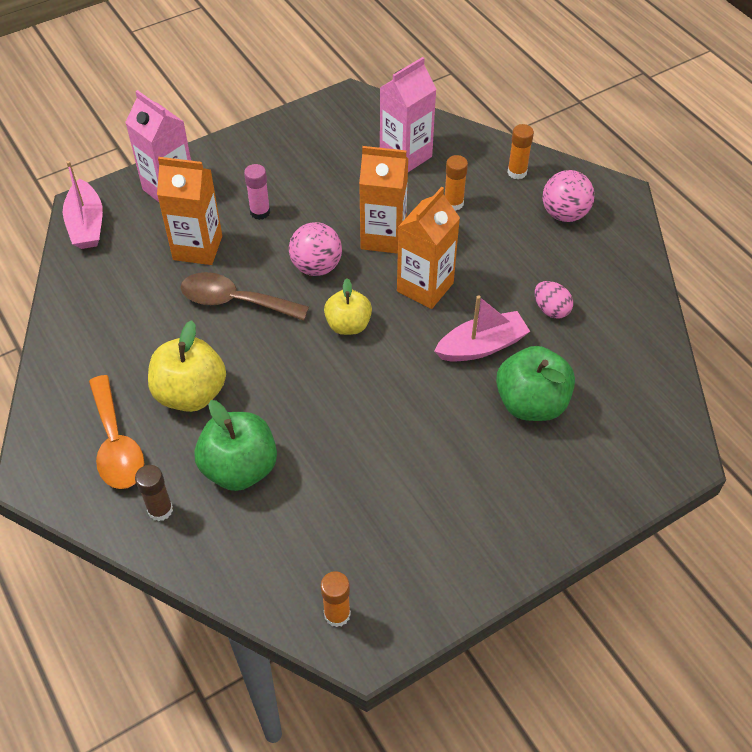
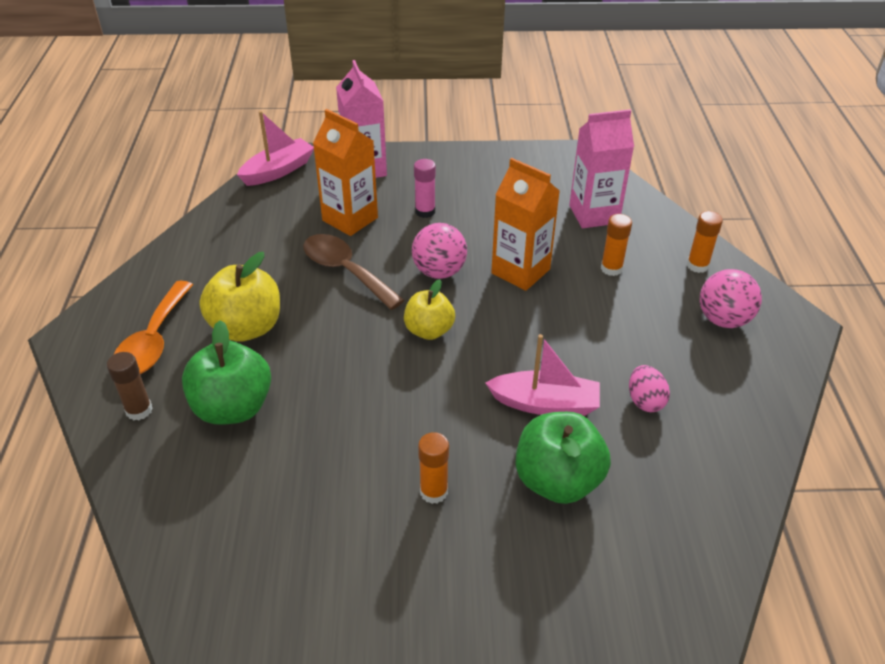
camera: 30 degrees right, 10 degrees down
(86, 224) = (278, 171): pink boat -> pink boat turned 150 degrees counterclockwise
(337, 614) = (204, 586): orange glue stick -> orange glue stick (433, 492)
(425, 287) = (528, 328): orange carton -> none

